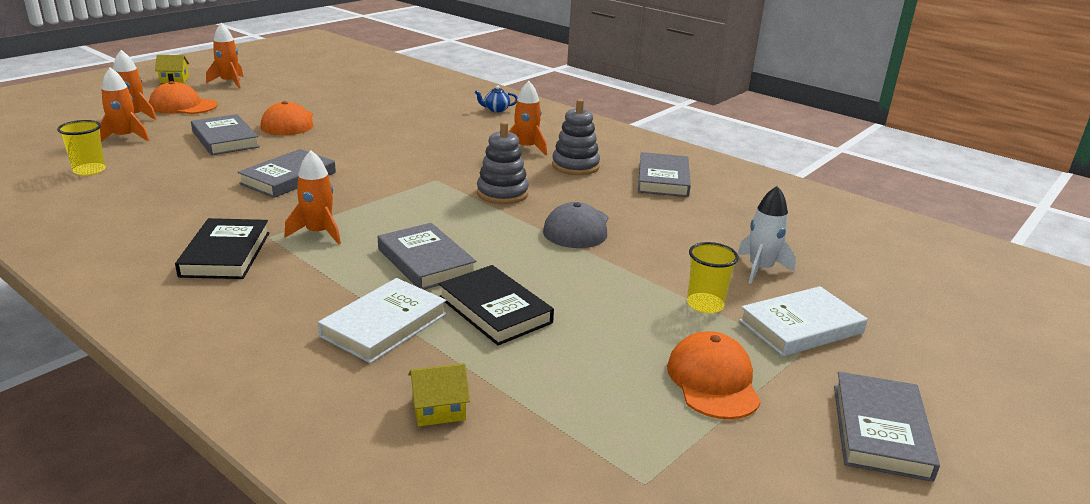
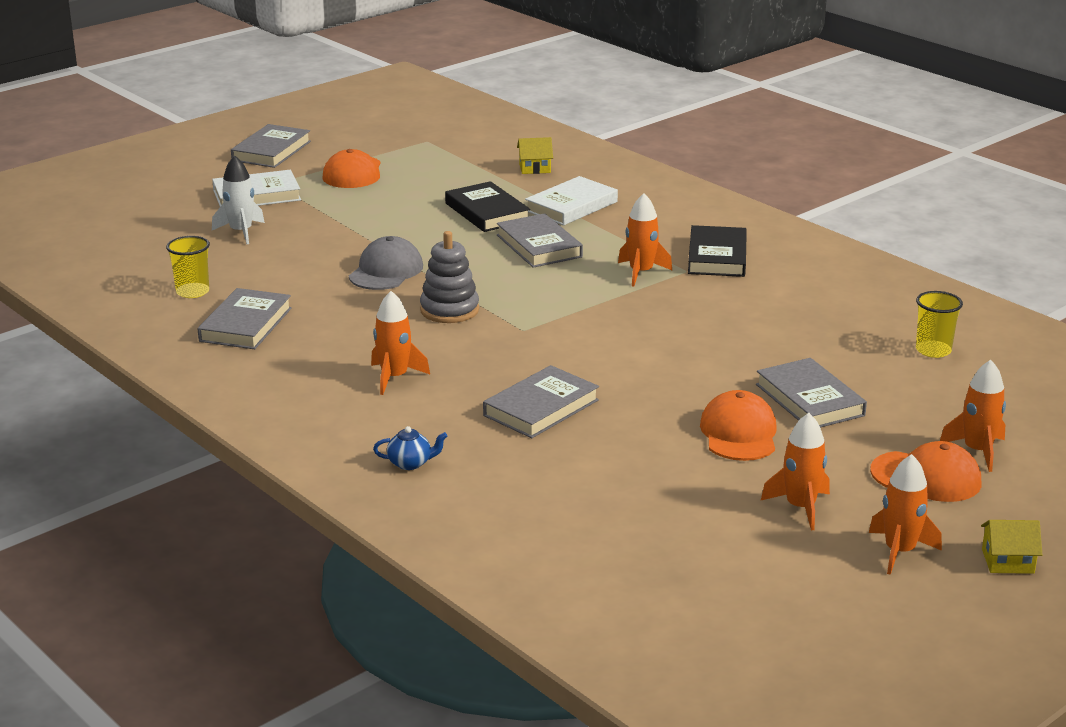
camera: 170 degrees left, 0 degrees up
(125, 137) = (946, 405): orange rocket -> orange rocket (800, 507)
(288, 178) = (696, 335): grey book -> grey book (541, 408)
(575, 166) = (343, 346): grey stacking toy -> none
(705, 304) = (317, 210): yellow cup -> yellow cup (192, 292)

